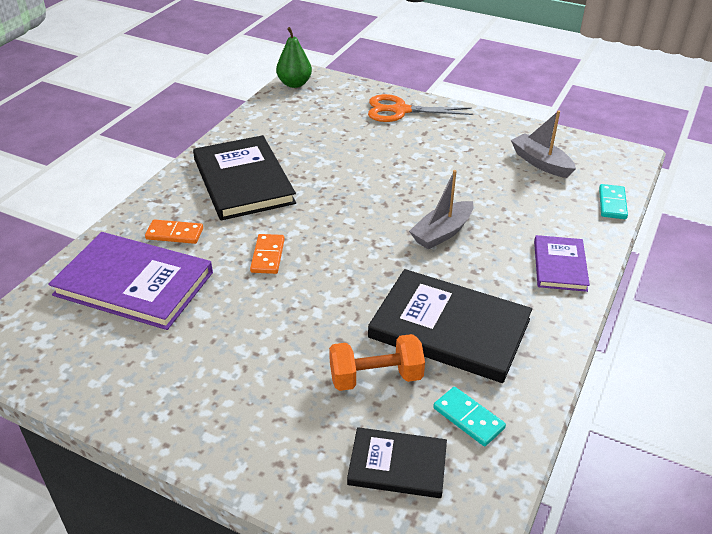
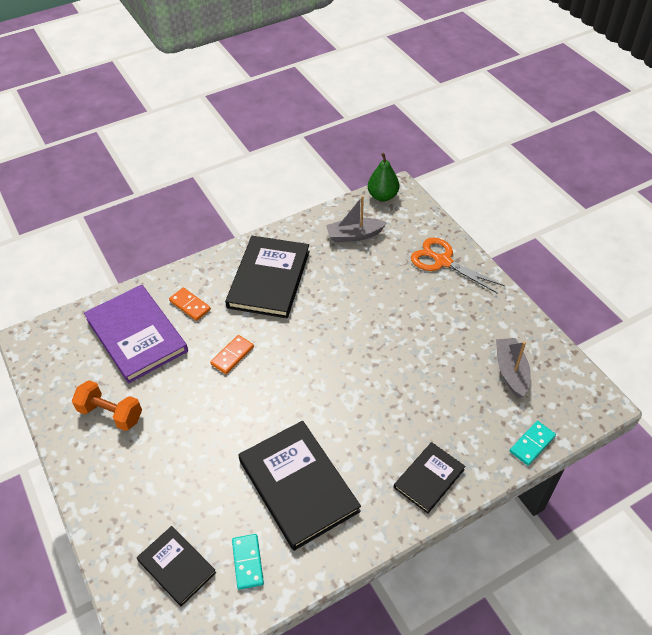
camera: 35 degrees right, 10 degrees up
(375, 377) = (218, 494): orange dumbbell -> orange dumbbell (111, 414)
(442, 233) = (367, 399): grey boat -> grey boat (354, 235)
(559, 265) = (429, 478): purple book -> black book

